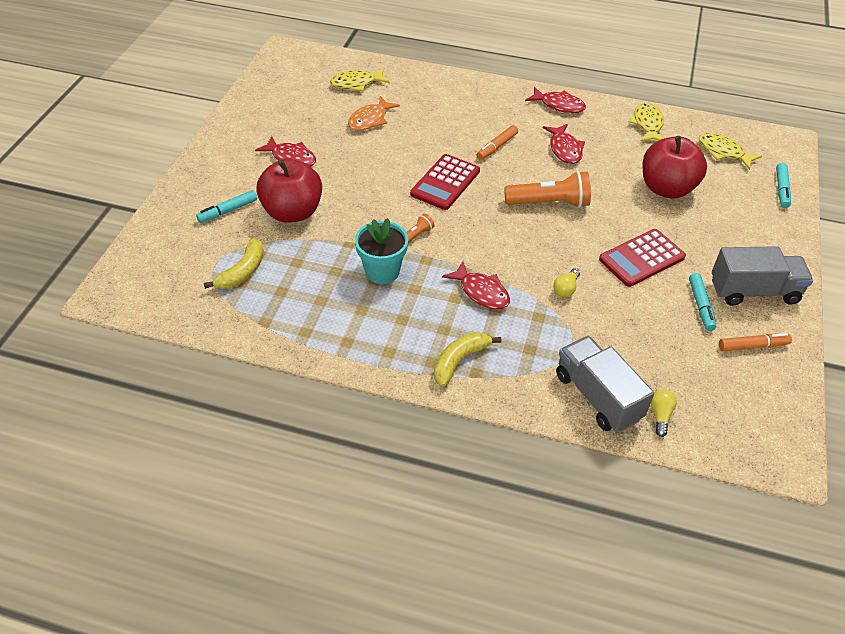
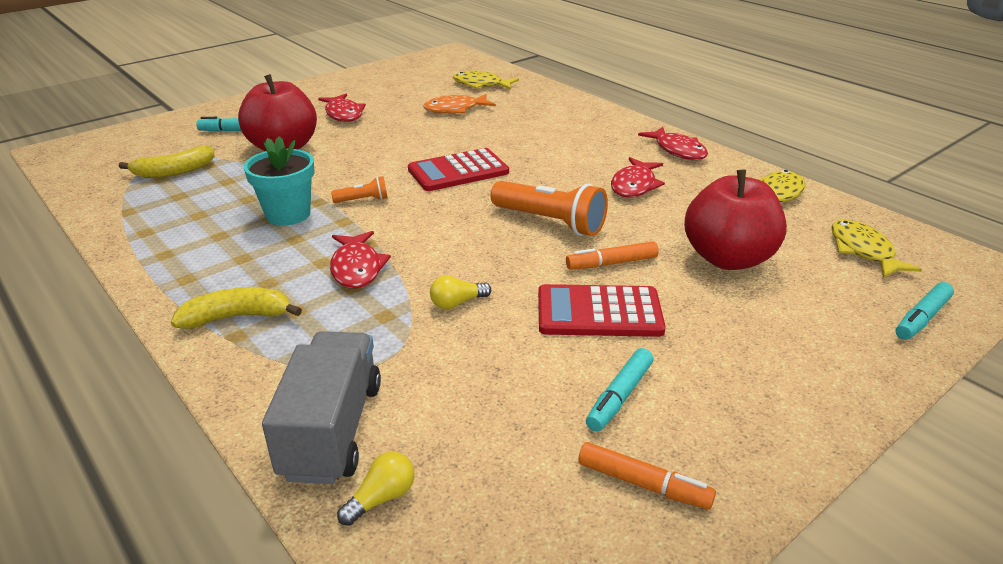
camera: 35 degrees right, 15 degrees down
(497, 147) = (556, 161): orange marker -> orange marker (611, 263)
(754, 291) = (730, 416): grey truck -> none

